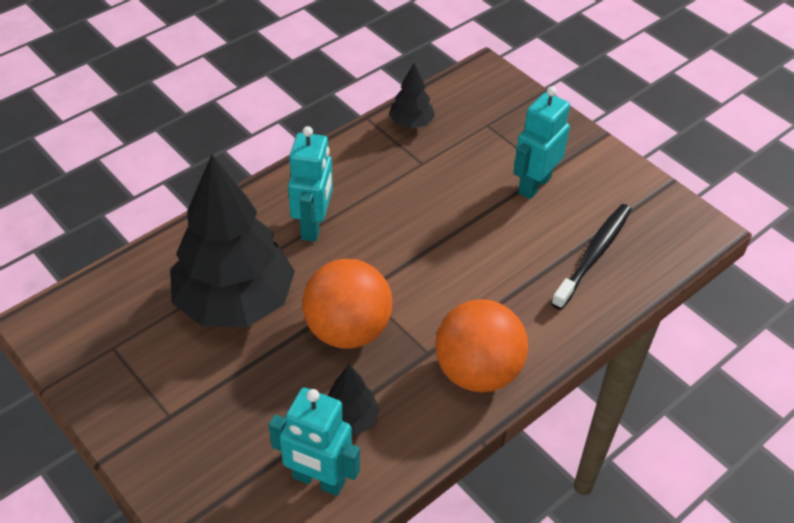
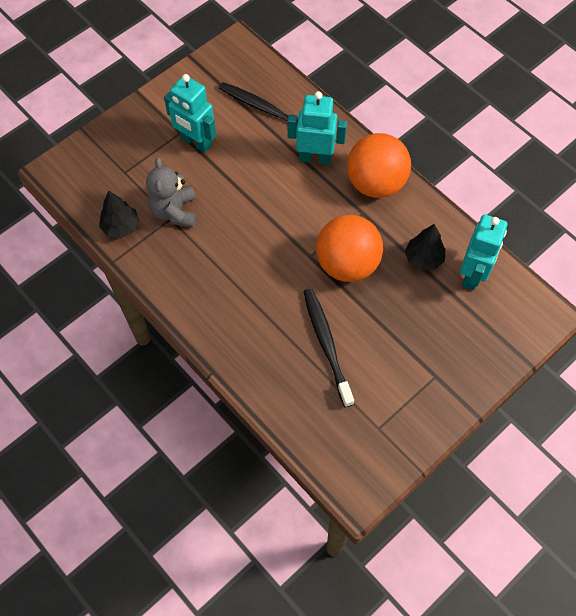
camera: 90 degrees left, 15 degrees up
(235, 302) = (326, 344): black tree -> black toothbrush
(313, 226) = (243, 294): turquoise robot -> turquoise robot (315, 158)
(431, 166) = (174, 211): none -> grey teddy bear

